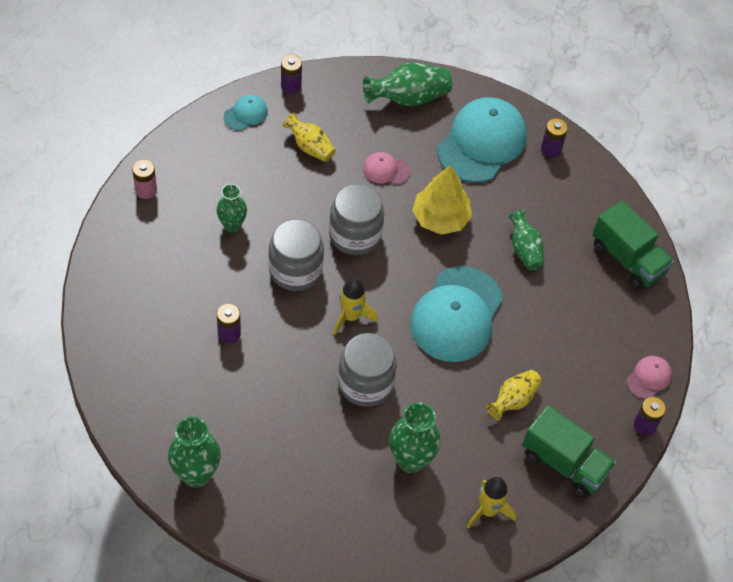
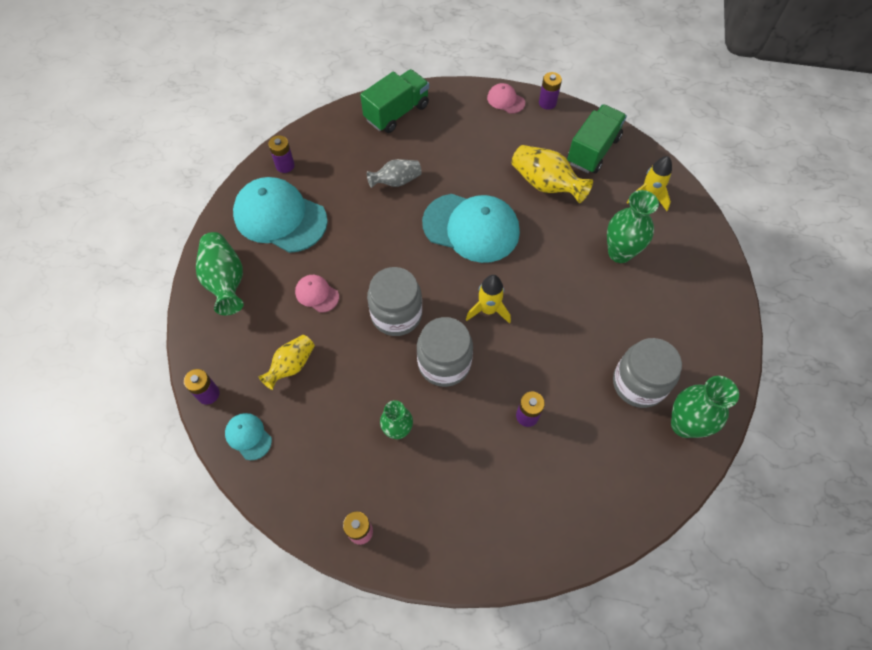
camera: 90 degrees left, 5 degrees up
(365, 383) = (555, 292): grey jar -> grey jar (638, 383)
(386, 170) = (317, 294): pink cap -> pink cap turned 120 degrees clockwise
(440, 218) = (370, 245): yellow tree -> none
(513, 400) = (546, 184): yellow vase -> yellow vase, size x1.53
(525, 249) = (396, 181): green vase -> grey vase

